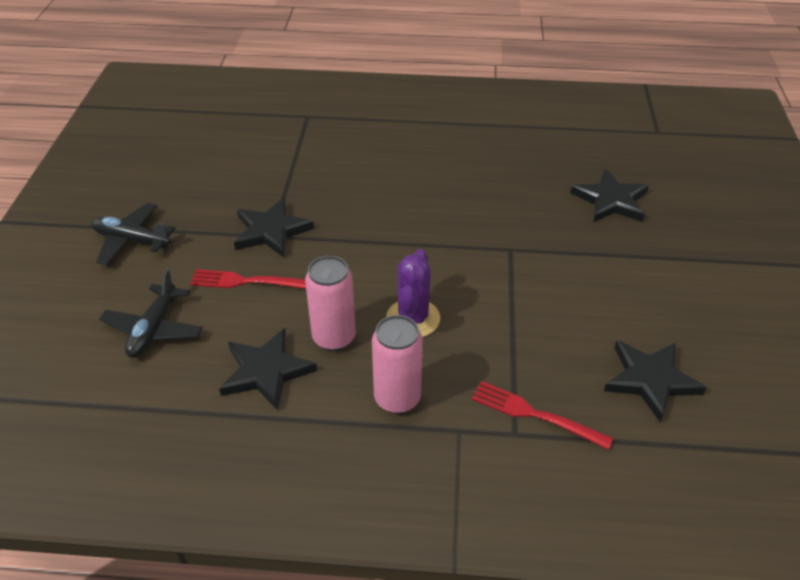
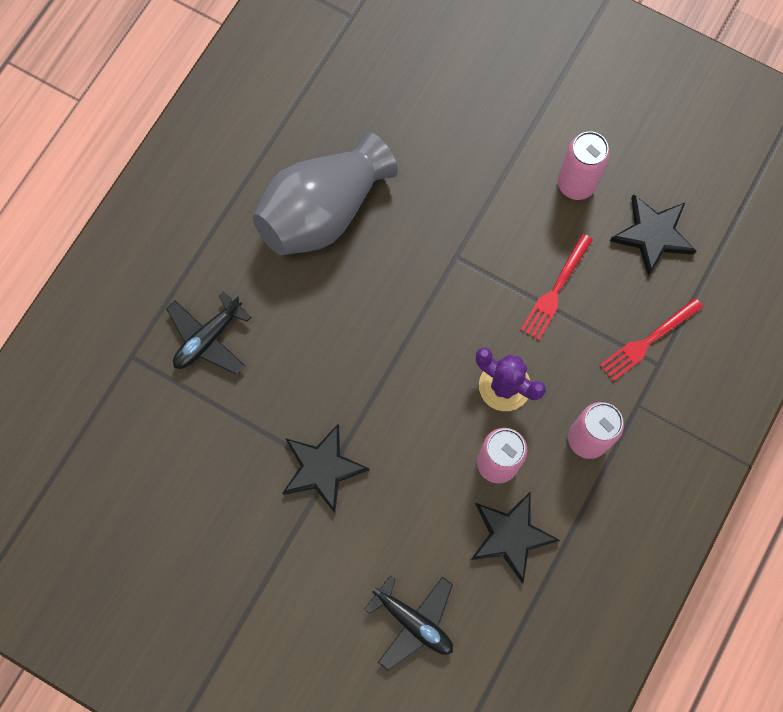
camera: 65 degrees left, 30 degrees up
(131, 240) = (269, 614): black plane -> black plane (208, 338)
(246, 281) = (387, 517): red fork -> red fork (555, 291)
(487, 166) = (323, 212): none -> grey vase
(610, 200) = (433, 129): black star -> none
(647, 304) = (576, 184): none -> pink can

